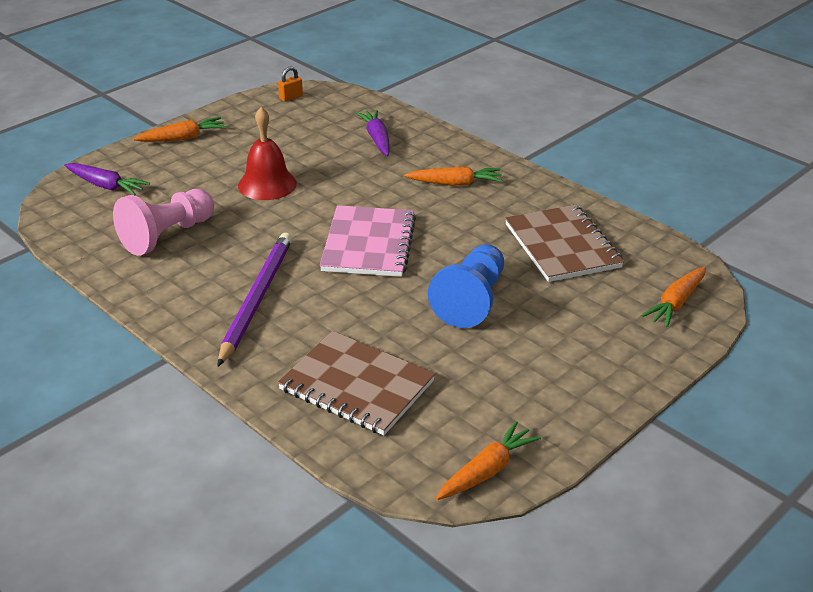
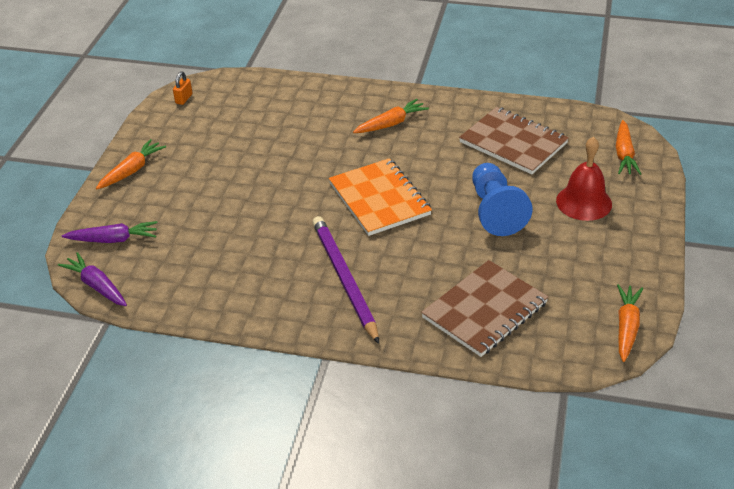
camera: 30 degrees left, 5 degrees up
(167, 235) = (216, 260): pink pawn -> none
(267, 184) = (248, 182): red bell -> red bell (584, 202)
(356, 386) = (485, 310): brown notebook -> brown notebook turned 45 degrees counterclockwise
(369, 244) = (379, 199): pink notebook -> orange notebook
(377, 139) = (293, 109): purple carrot -> purple carrot (97, 286)

